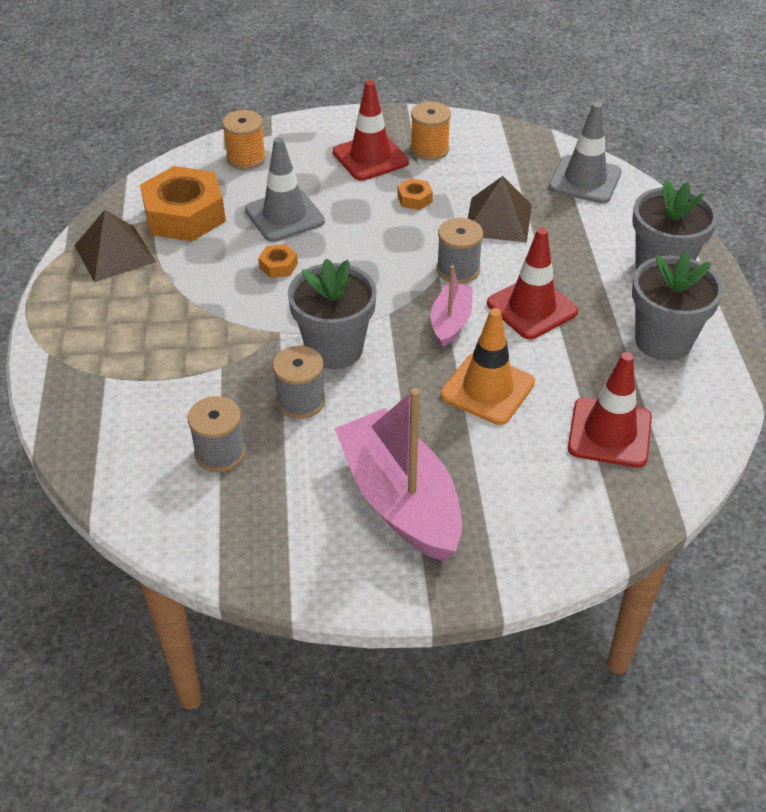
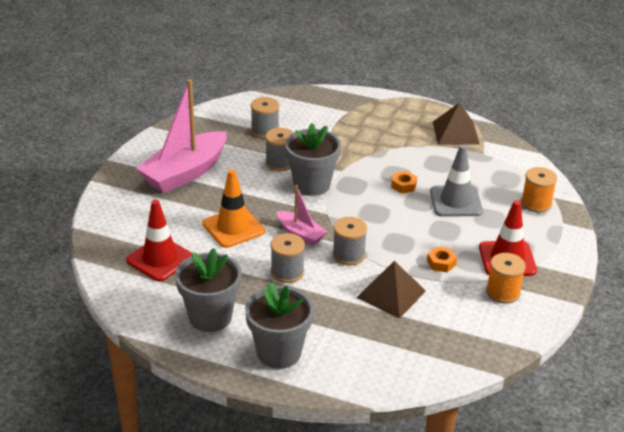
camera: 115 degrees right, 10 degrees down
(185, 215) = (481, 164): orange nut -> none
(400, 499) = (185, 173): pink boat -> pink boat turned 135 degrees clockwise
(532, 308) = (287, 272): red traffic cone -> grey spool
(585, 180) = (412, 361): grey traffic cone -> none

